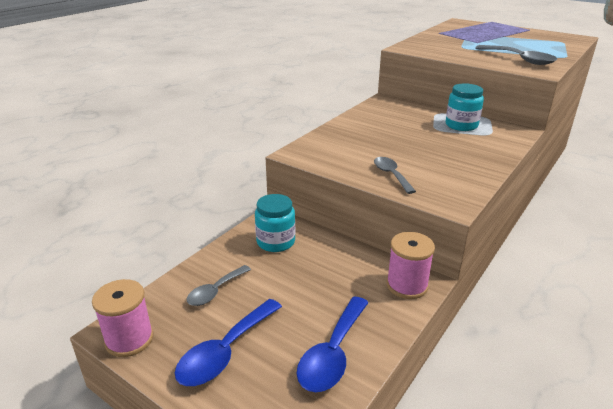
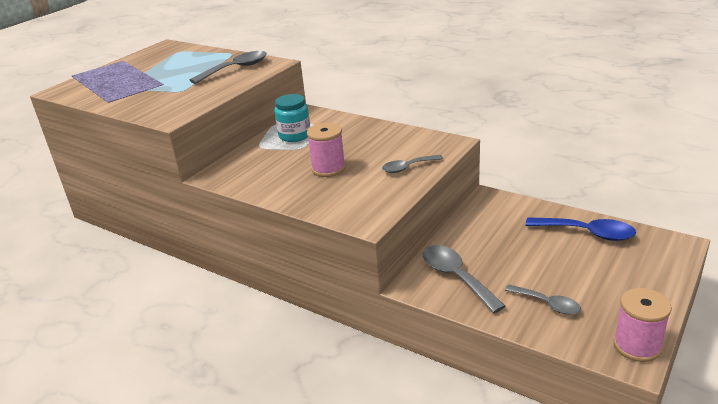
camera: 90 degrees left, 0 degrees up
(225, 352) = (616, 284): blue spoon -> none
(276, 242) = (456, 277): turquoise jar -> grey spoon
(407, 285) = (496, 204): pink spool -> pink spool (328, 168)

